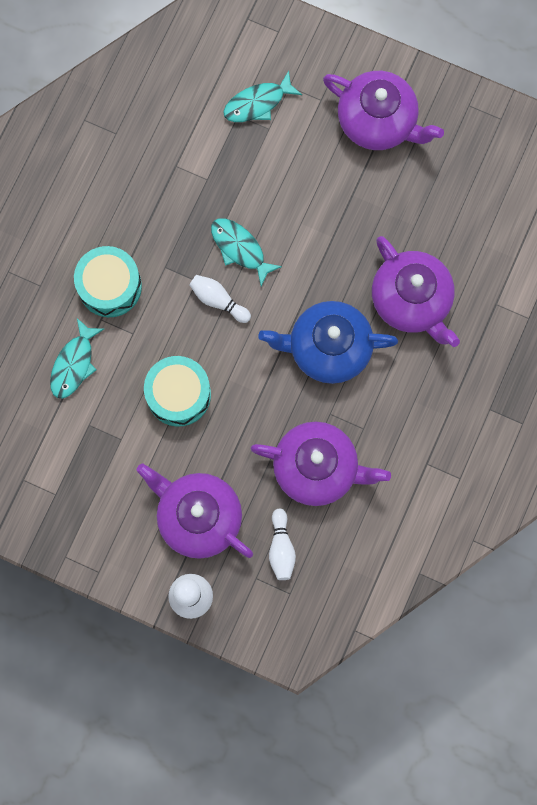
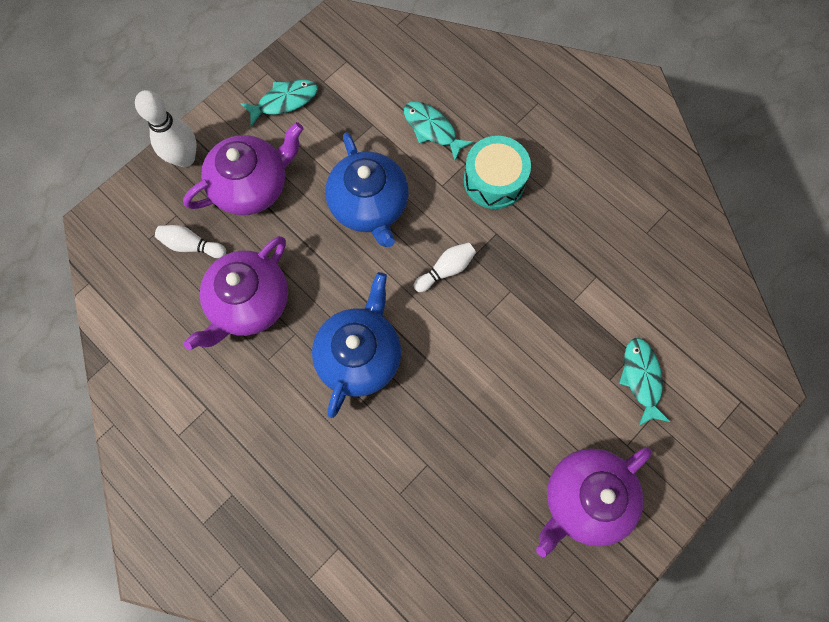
camera: 110 degrees right, 5 degrees down
(178, 394) = (369, 205): turquoise drum -> blue teapot
(240, 249) = (491, 307): turquoise fish -> turquoise fish (284, 101)
(411, 301) = (376, 457): purple teapot -> none

